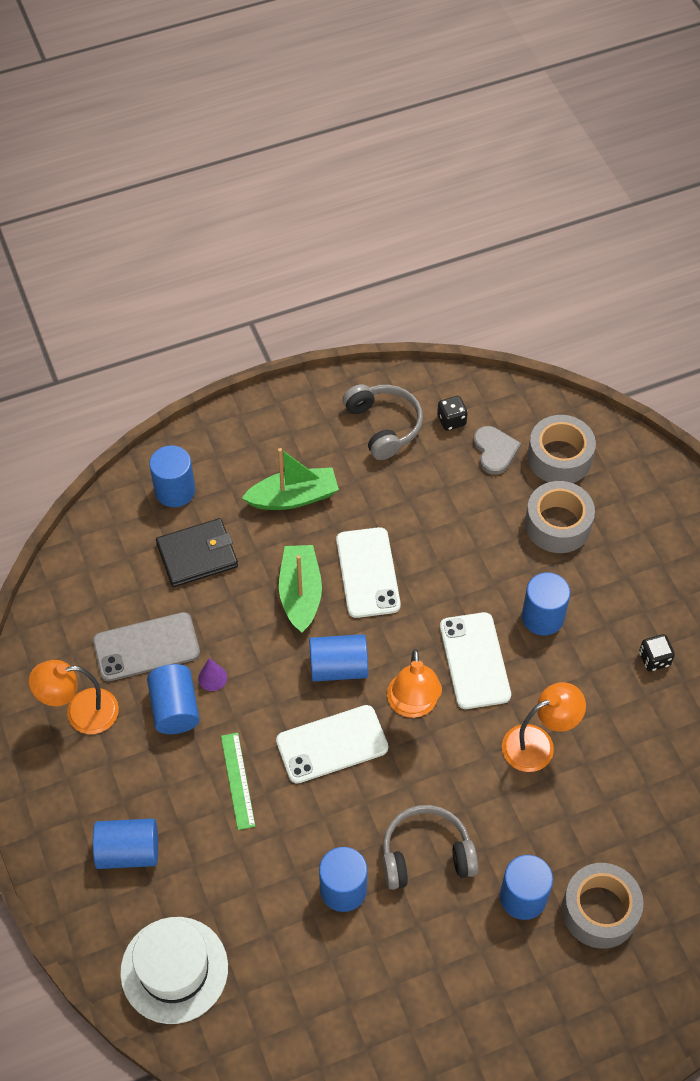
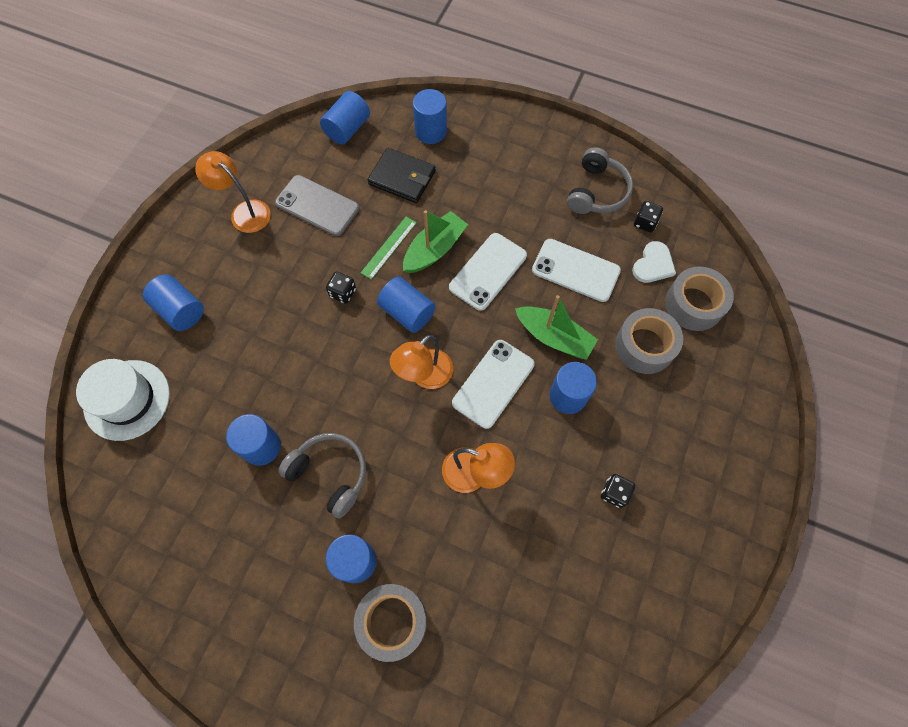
camera: 45 degrees right, 10 degrees up
(175, 708) = (293, 253): blue cylinder -> blue cylinder (347, 129)
(212, 677) = (332, 254): purple cone -> none
(237, 780) = (278, 325): green ruler -> green ruler (389, 247)
(262, 701) = (343, 293): none -> black dice
(293, 497) = (493, 190): green boat -> green boat (554, 337)
(332, 744) = (352, 354): white phone -> white phone (575, 270)
(495, 451) = (653, 264): grey heart -> white heart

